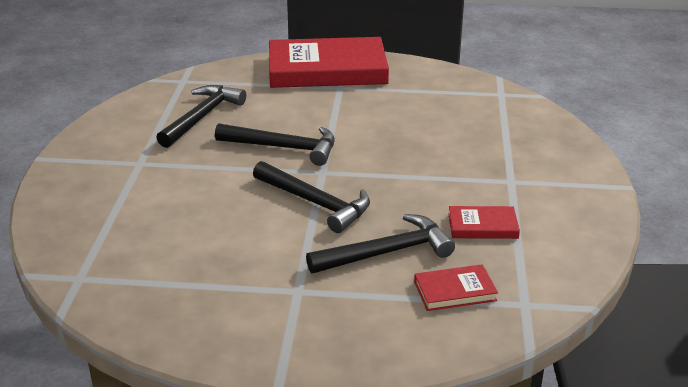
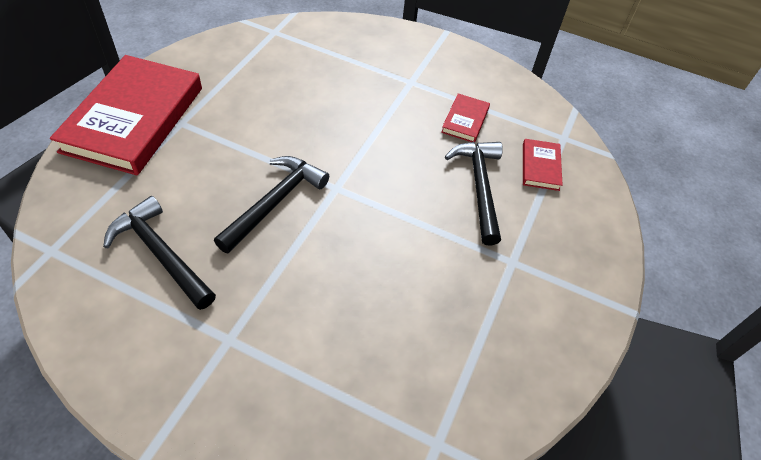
camera: 75 degrees left, 20 degrees up
(315, 203) = (386, 209): black hammer -> none

